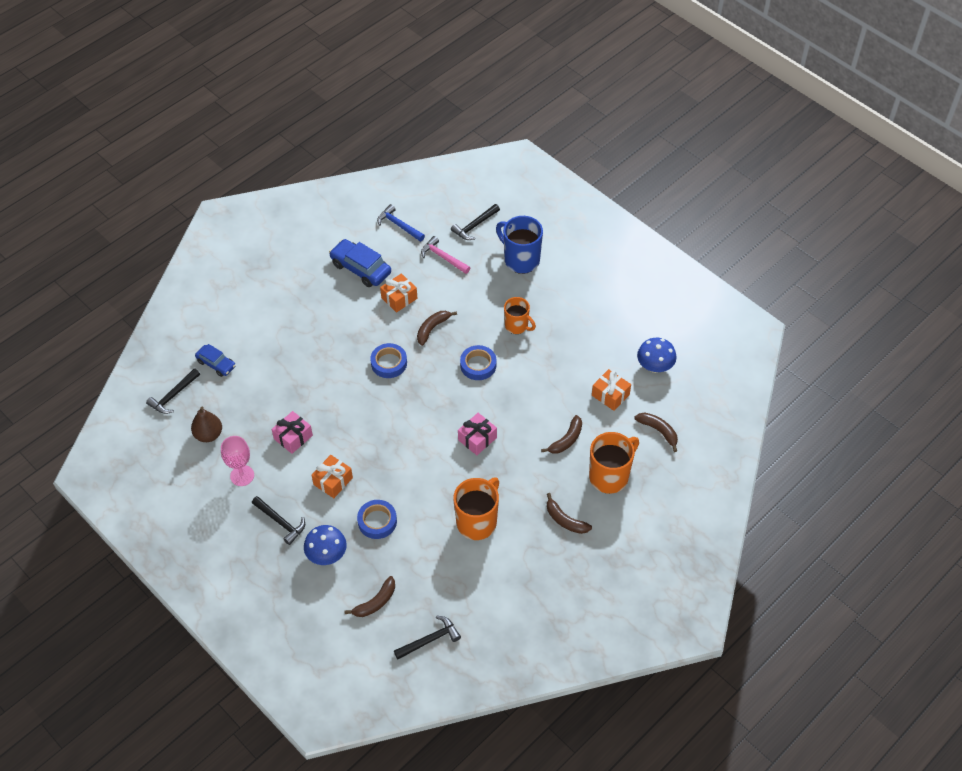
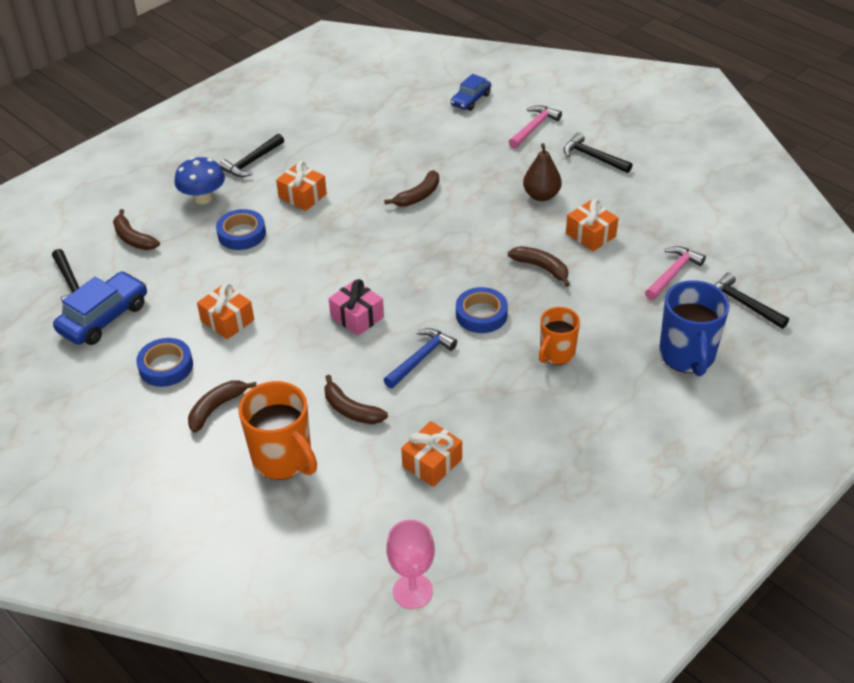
camera: 90 degrees right, 10 degrees down
(173, 395) = (425, 76): black hammer -> black hammer (593, 157)
(208, 435) = (372, 103): brown pear -> brown pear (541, 195)
(242, 475) = (316, 130): pink goblet -> pink goblet (413, 591)
(263, 323) = (534, 128): none -> pink hammer
(293, 437) = (367, 162): pink gift -> none
(361, 268) = (636, 198): blue car -> blue car (104, 318)
(389, 363) = (480, 231): blue tape -> blue tape (166, 366)
(399, 225) = (723, 228): blue hammer -> blue hammer (420, 358)
(477, 522) = (227, 320): orange mug -> orange gift
(521, 260) = (687, 356): blue mug -> blue mug turned 135 degrees clockwise
(655, 366) = (490, 523): blue mushroom -> none
(658, 431) = (362, 523): brown banana -> brown banana (418, 196)

